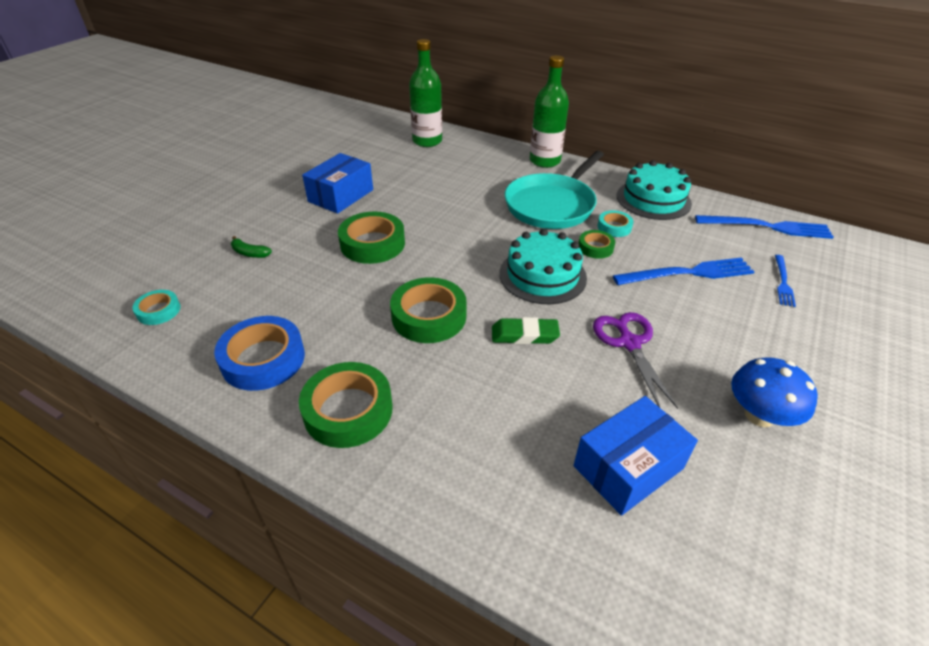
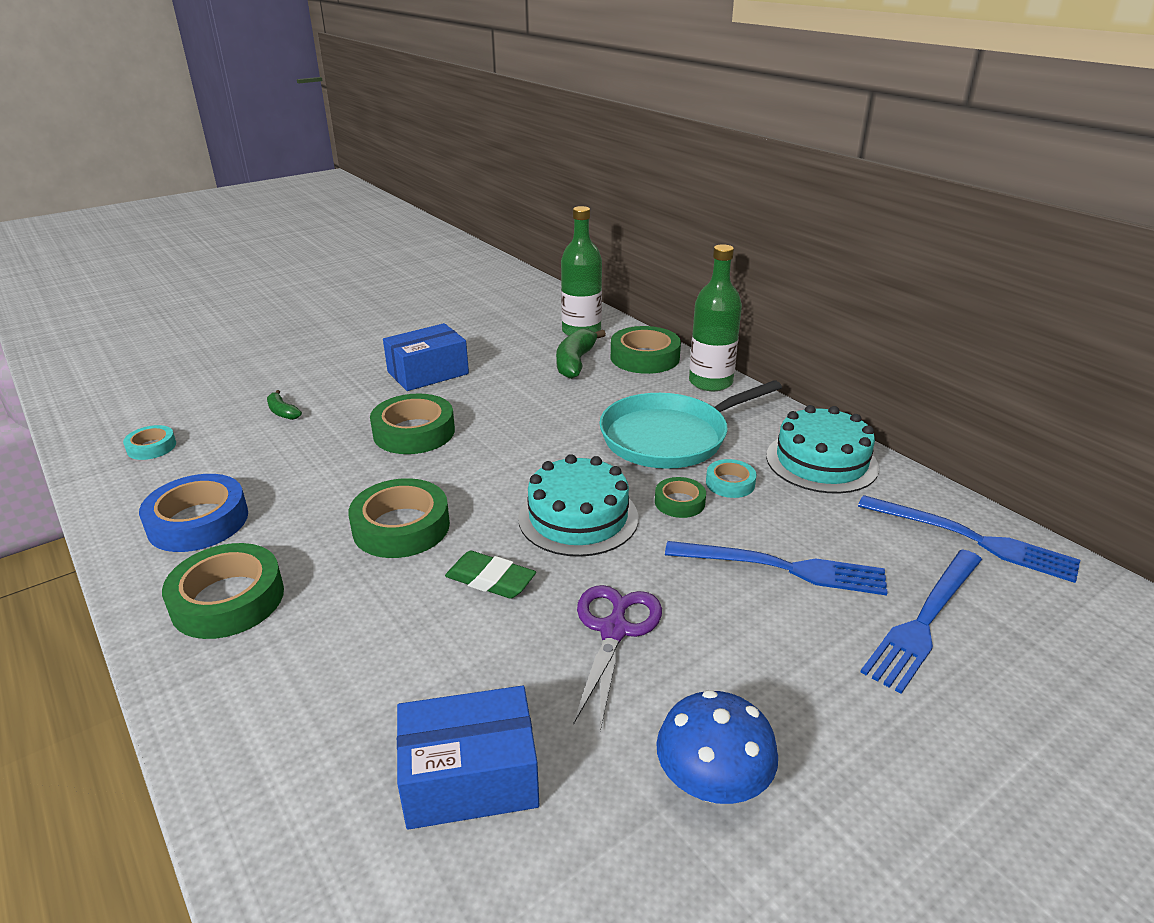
camera: 25 degrees right, 10 degrees down
(443, 165) = (575, 362): none -> green banana
(487, 152) = (644, 357): none -> green tape
(783, 282) = (924, 620): blue fork -> blue fork, size x1.79

